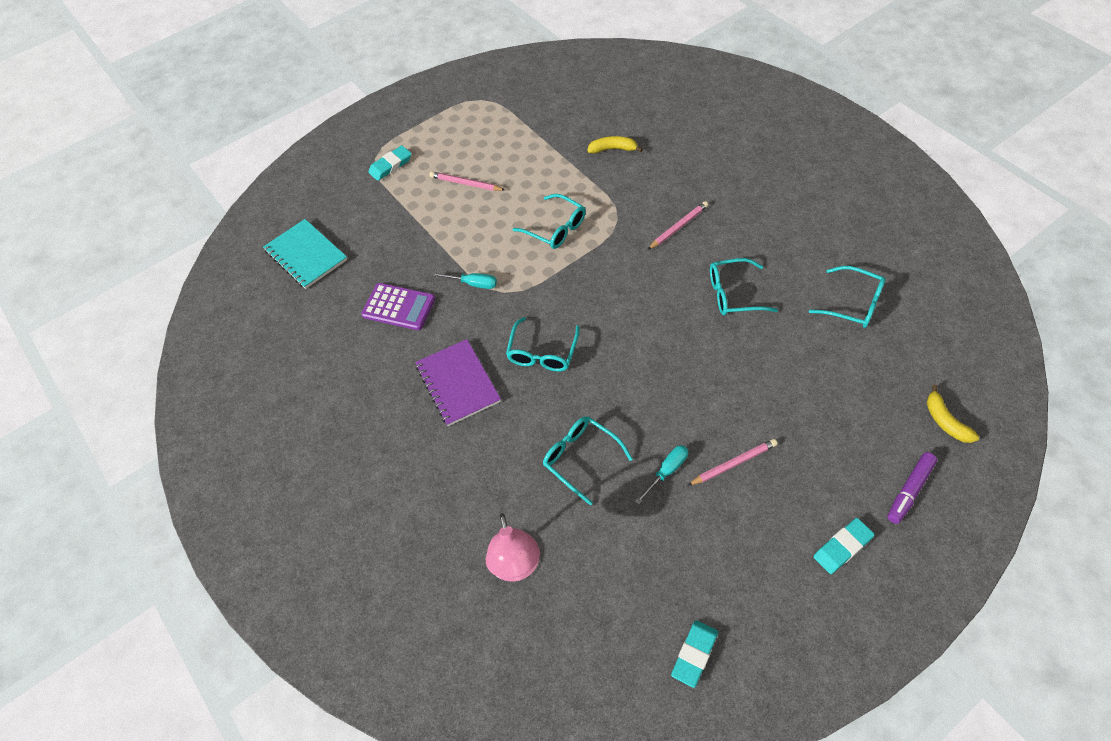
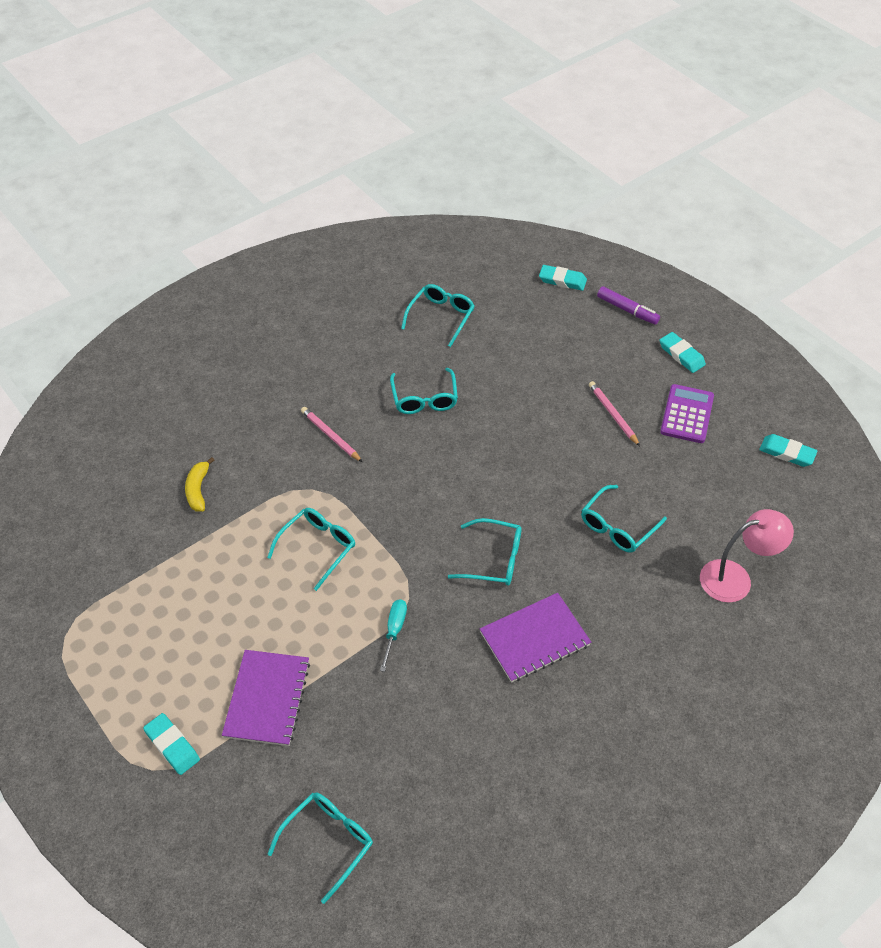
camera: 95 degrees left, 5 degrees down
(306, 255) = (328, 841): turquoise notebook -> turquoise glasses
(399, 307) = (425, 710): purple calculator -> purple calculator (687, 414)
(420, 211) = (267, 698): none -> purple notebook
(465, 183) = (226, 647): pink pencil -> none
(666, 471) = (625, 462): turquoise screwdriver -> none
(945, 421) = (562, 280): yellow banana -> turquoise eraser

